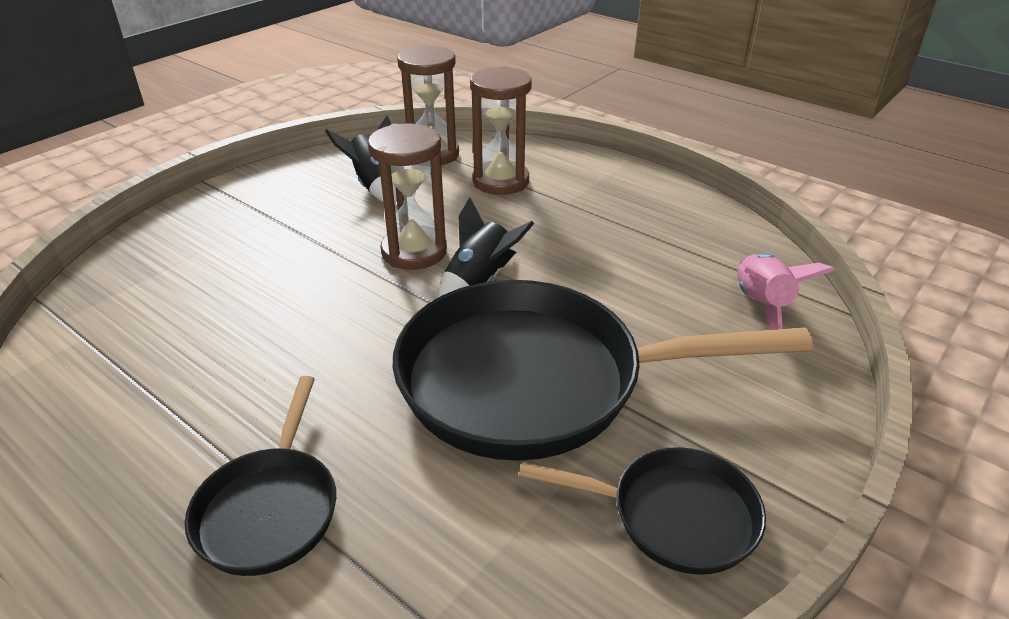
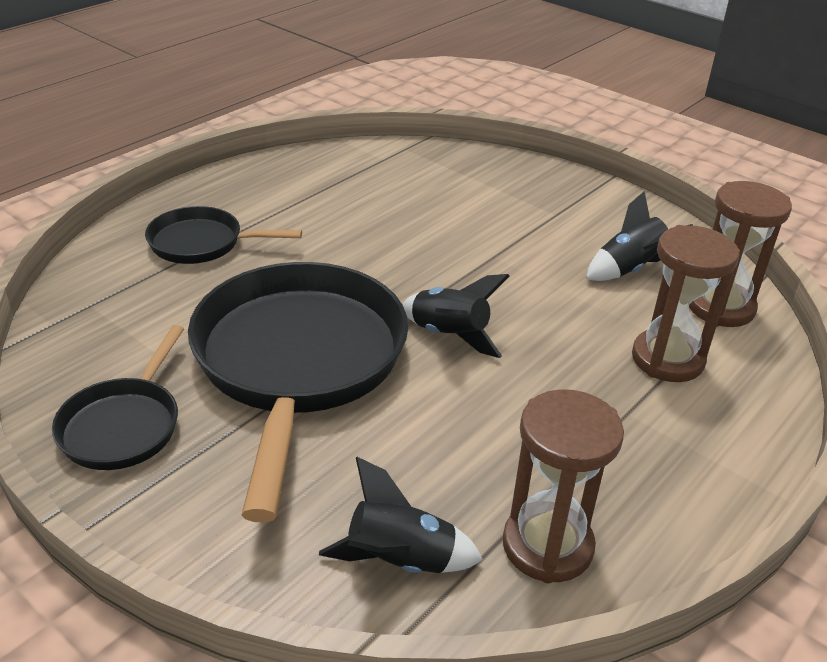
camera: 90 degrees right, 0 degrees up
(414, 252) = (503, 295): brown hourglass -> brown hourglass (547, 546)
(761, 306) = (400, 561): pink rocket -> black rocket

